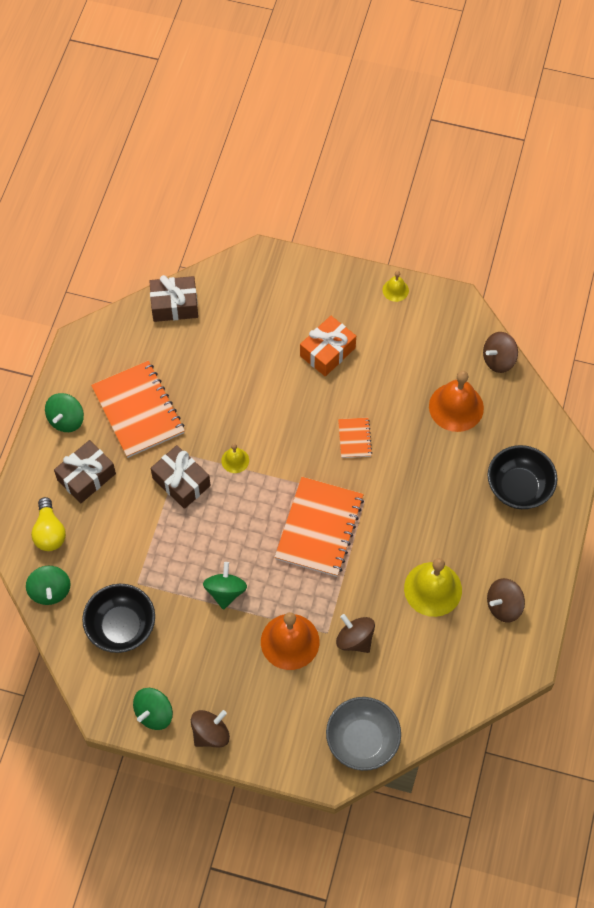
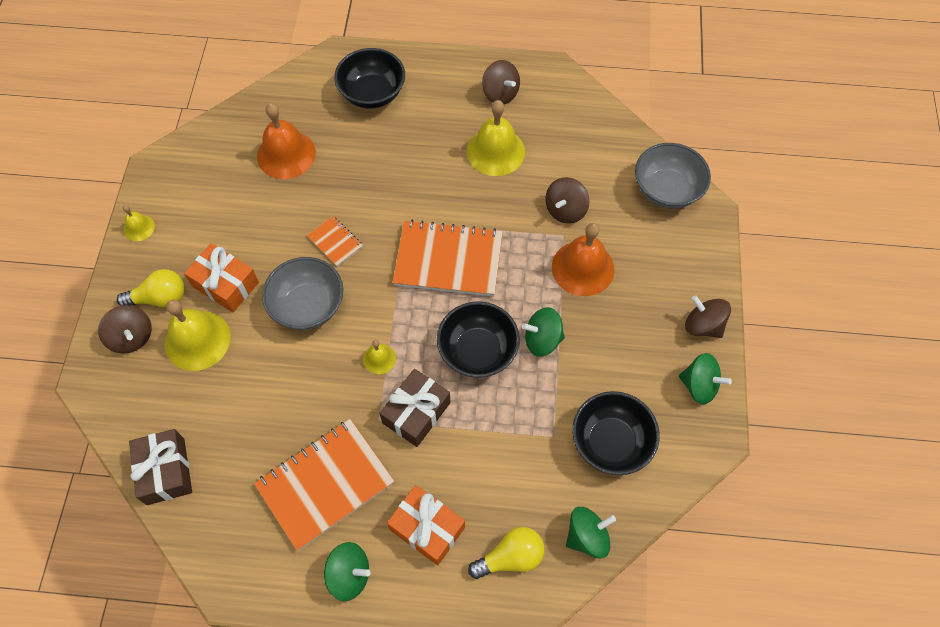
camera: 100 degrees left, 0 degrees up
(86, 477) = (427, 528): brown gift -> orange gift
(226, 537) = (477, 351): none -> black bowl
(280, 329) = (197, 340): none -> yellow bell
(295, 411) = (308, 306): none -> grey bowl
(323, 304) = (160, 298): none -> yellow light bulb
(354, 438) = (335, 242): orange notebook -> orange notebook turned 60 degrees clockwise
(498, 360) = (226, 124): brown spinning top -> brown spinning top (132, 337)

